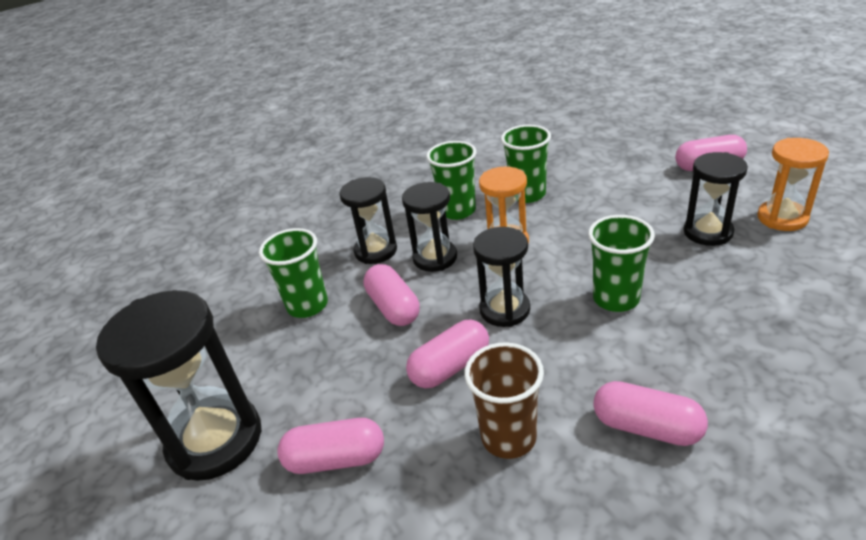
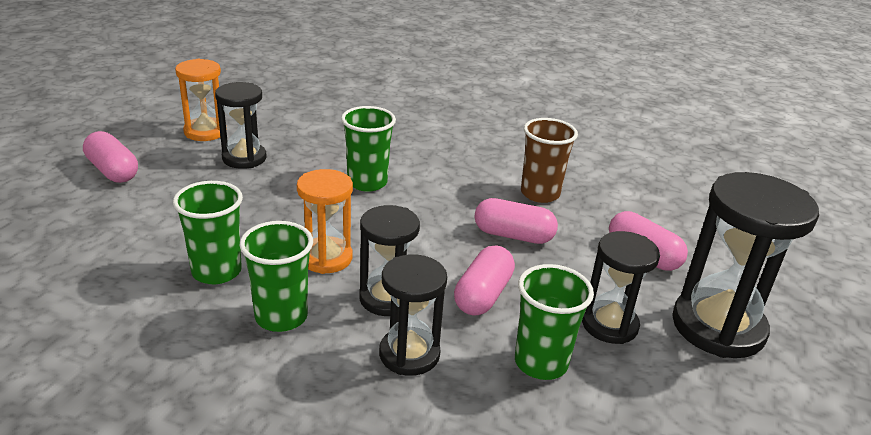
camera: 135 degrees left, 5 degrees down
(504, 310) = (426, 229): black hourglass -> black hourglass (609, 325)
(646, 427) = (478, 153): pink capsule -> none

